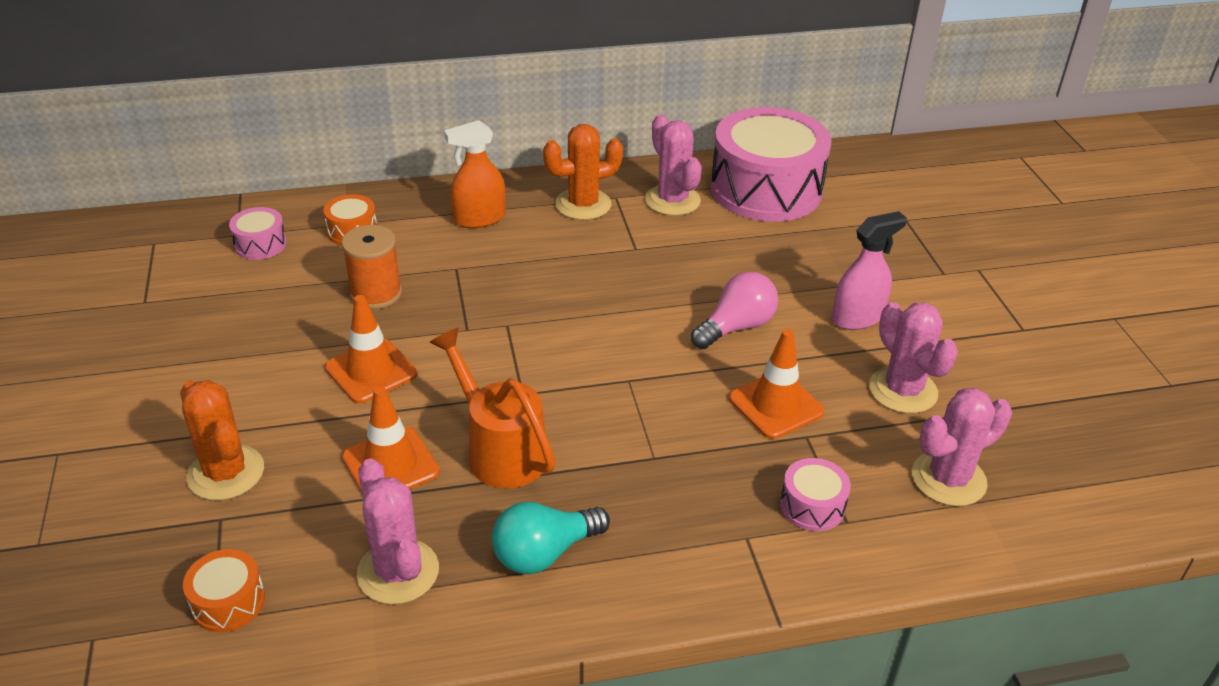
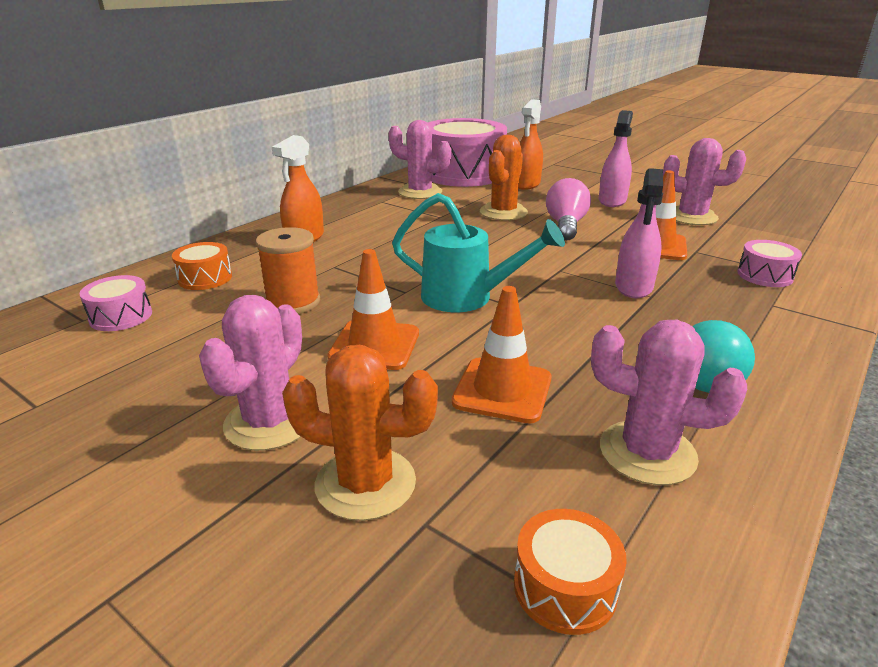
camera: 40 degrees left, 10 degrees down
(500, 450) = (560, 339): orange watering can -> none
(501, 364) = (467, 297): none -> turquoise watering can
(583, 204) = (367, 210): orange cactus -> orange cactus (503, 212)
(657, 438) = (633, 287): none -> pink spray bottle
(807, 242) = (527, 184): none -> orange spray bottle
(948, 479) = (784, 238): pink cactus -> pink cactus (269, 422)

